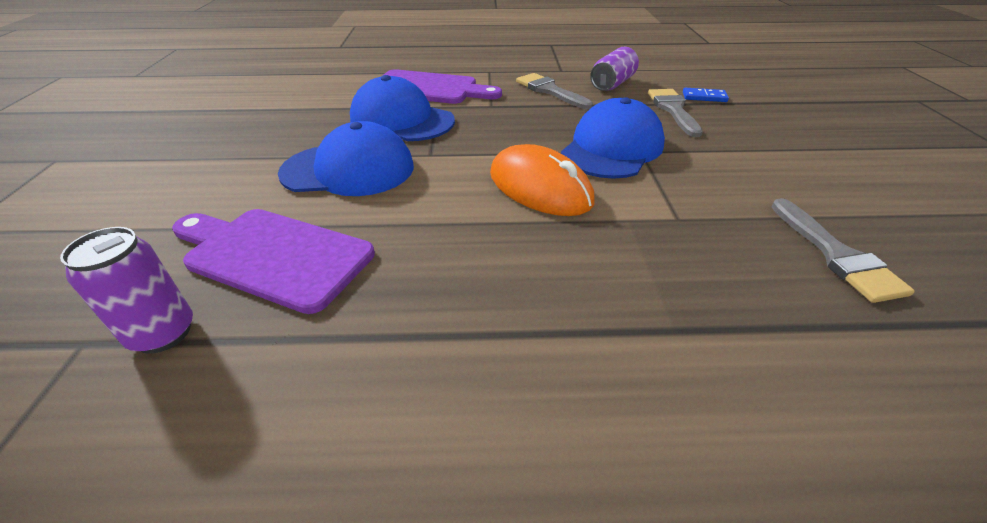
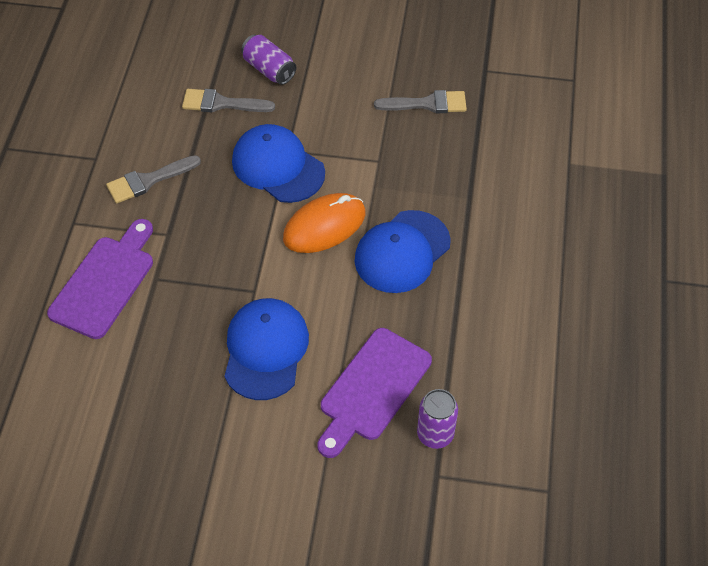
camera: 80 degrees left, 15 degrees up
(401, 120) = (178, 310): blue cap -> blue cap (402, 252)
(612, 84) = (148, 127): purple can -> purple can (269, 69)
(704, 97) = (203, 72): blue domino -> none

